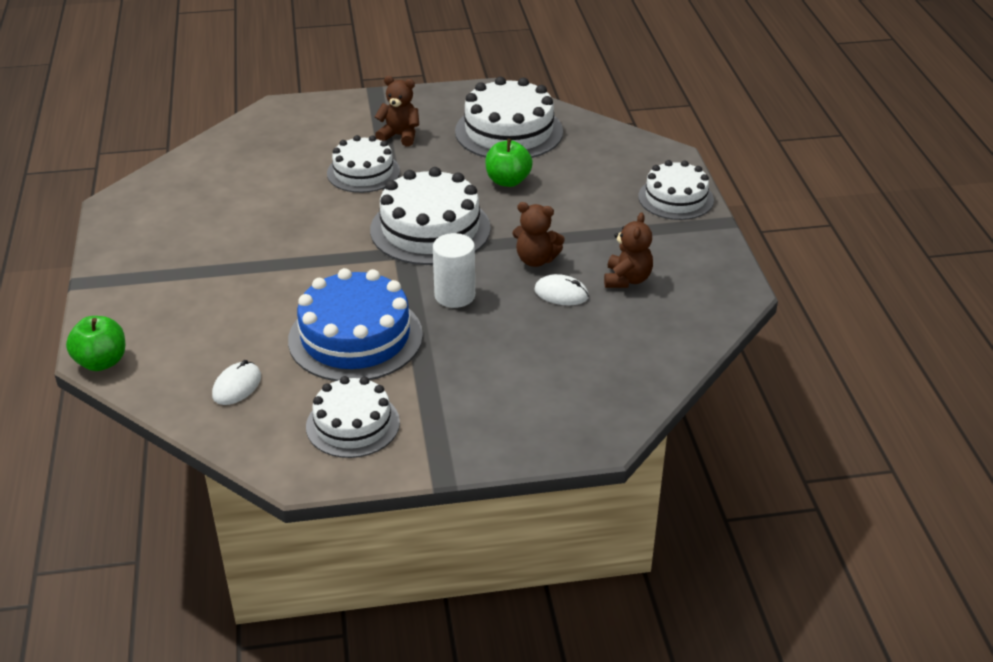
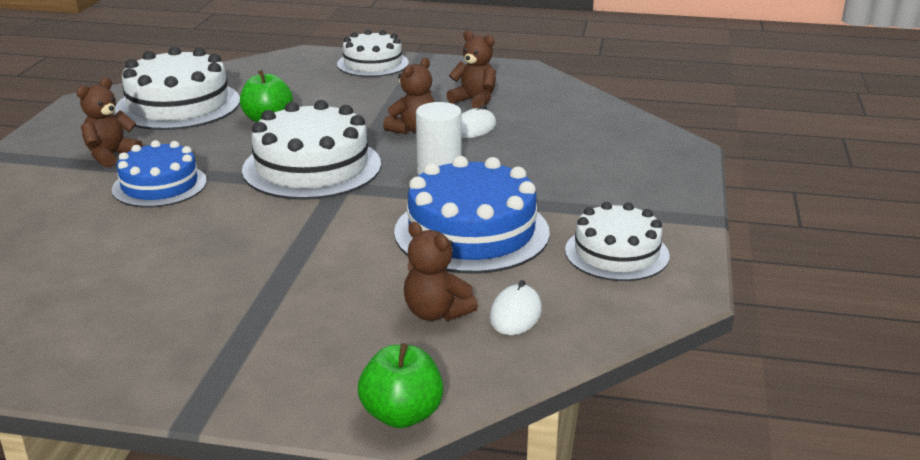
camera: 70 degrees left, 10 degrees down
(227, 347) = (436, 313): none -> brown teddy bear
(237, 386) = (515, 314): white mouse -> white mouse turned 60 degrees clockwise
(363, 172) = (159, 185): white cake -> blue cake

